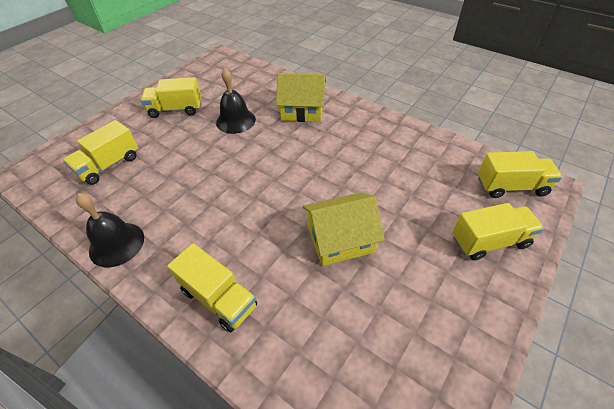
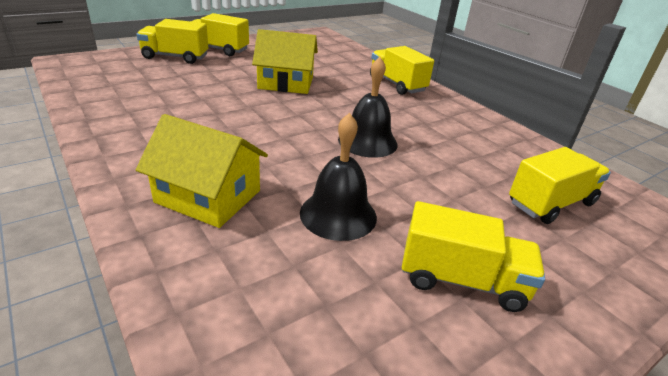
camera: 165 degrees left, 15 degrees down
(116, 244) = (493, 127): black bell -> black bell (367, 141)
(511, 186) = (97, 68): yellow truck -> yellow truck (218, 49)

